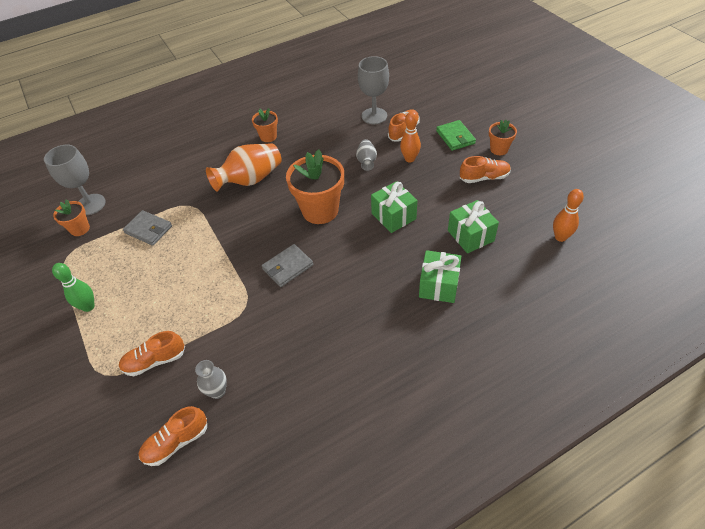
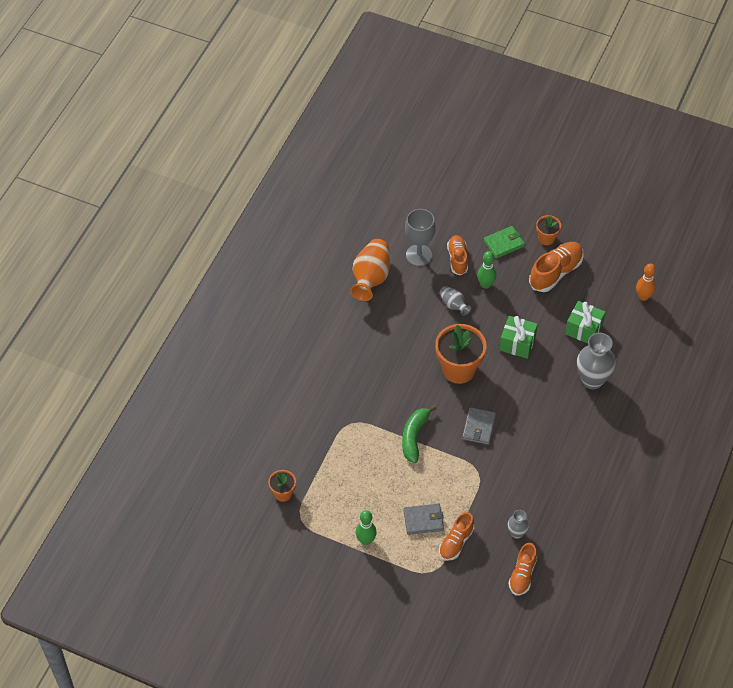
camera: 40 degrees left, 5 degrees up
(90, 204) = (265, 470): grey goblet -> none
(148, 229) = (341, 461): grey wallet -> grey wallet (423, 520)
(225, 243) = (414, 437): none -> green banana
(250, 180) = (376, 373): orange vase -> orange vase (371, 278)
(268, 136) = (347, 324): orange flower pot -> none
(409, 159) = (485, 284): orange bowling pin -> green bowling pin
(438, 285) = (592, 380): green gift -> grey vase
(455, 137) = (504, 243): green wallet -> green wallet turned 60 degrees counterclockwise
(484, 178) = (555, 272): orange shoe -> orange shoe, size x1.51

